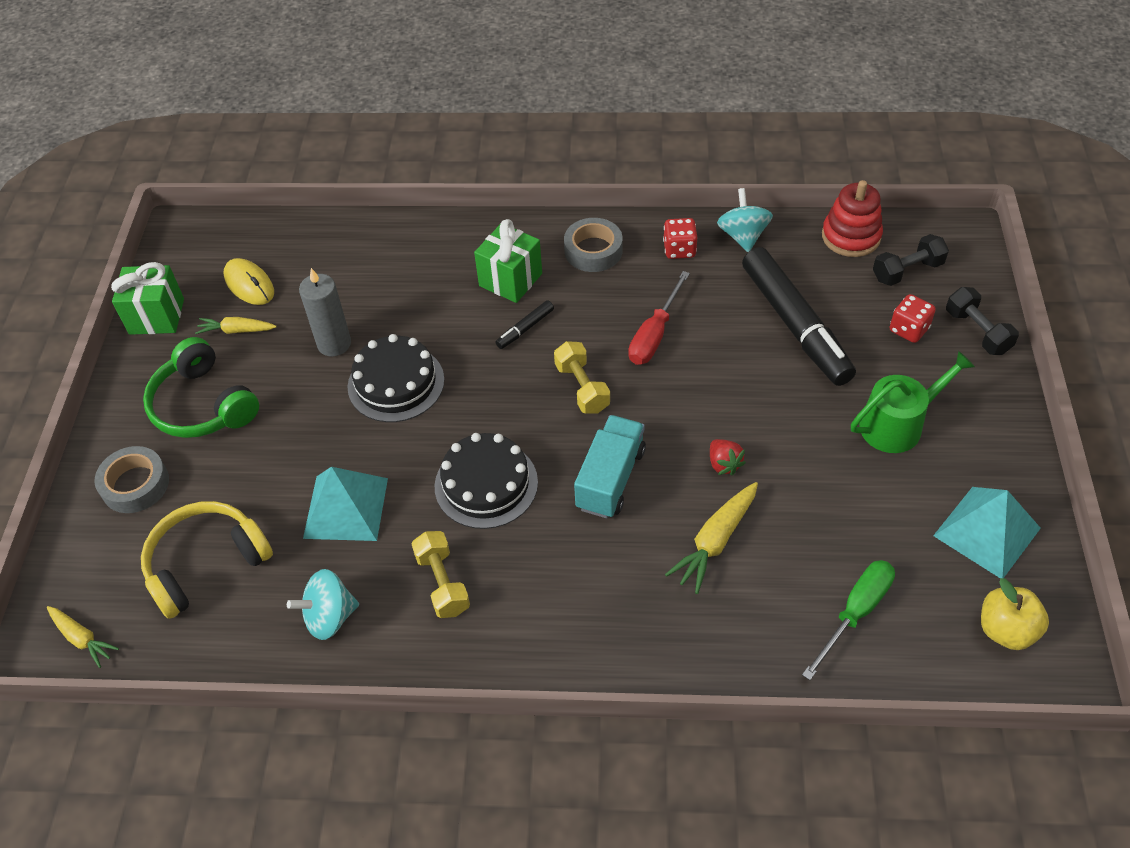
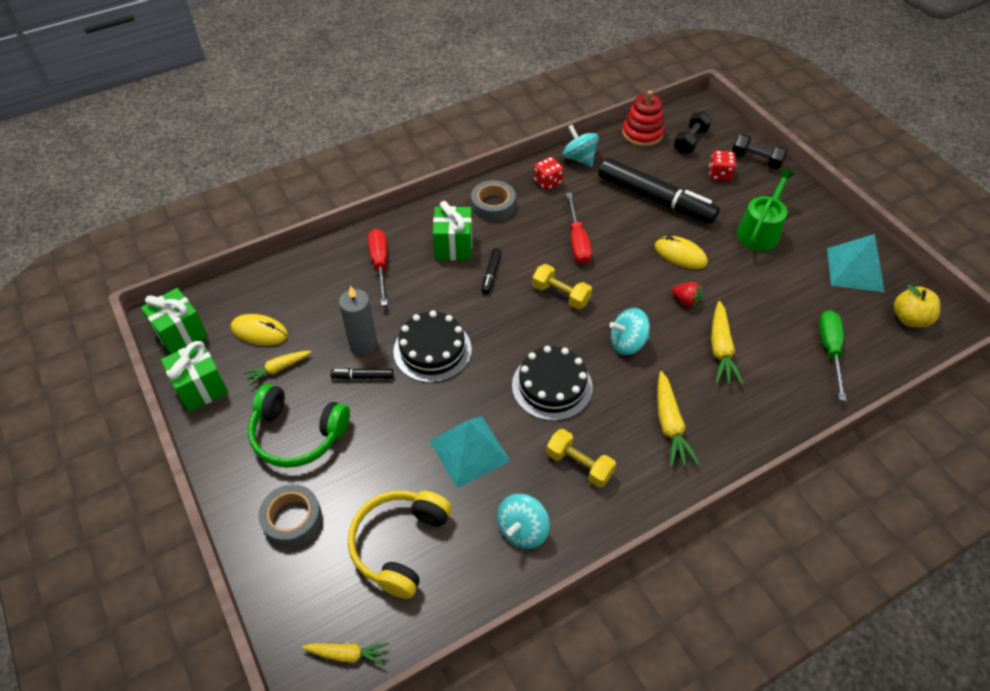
camera: 35 degrees left, 0 degrees up
(180, 254) = (181, 334): none -> green gift
(307, 377) = (363, 377): none -> black marker
(418, 266) = (380, 264): none -> red screwdriver
(578, 594) = (670, 425): none -> yellow carrot
(610, 479) = (627, 343): turquoise truck -> turquoise spinning top
(766, 406) = (680, 254): none -> yellow mouse

